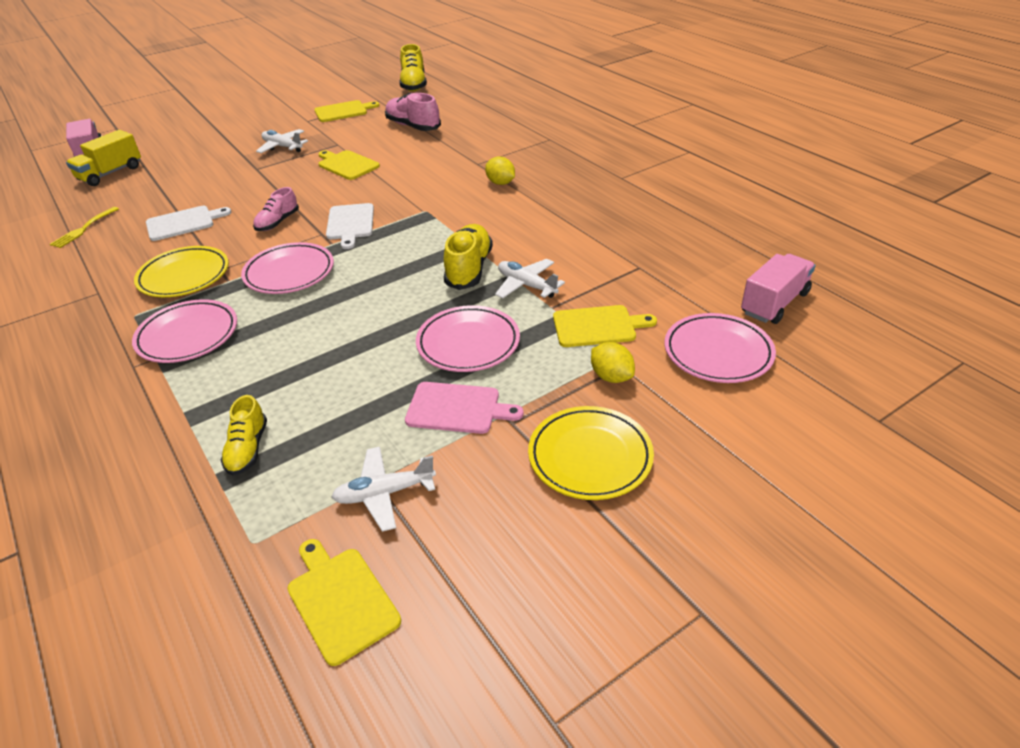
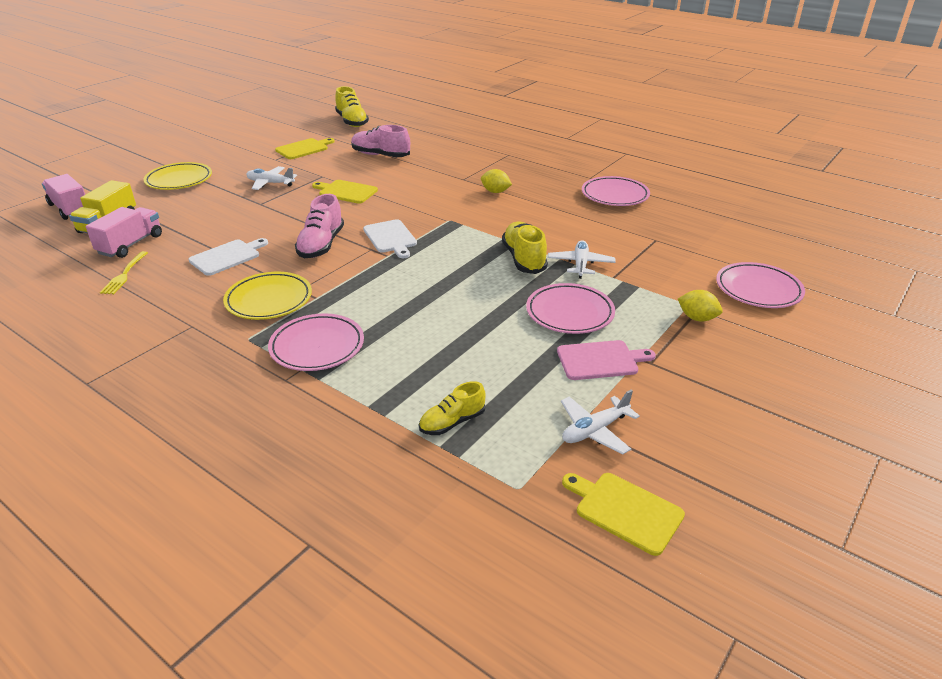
camera: 20 degrees left, 5 degrees down
(247, 449) = (452, 422): yellow shoe -> yellow shoe turned 75 degrees clockwise
(277, 222) = (321, 245): pink shoe -> pink shoe, size x1.56
(289, 273) = (369, 283): pink plate -> pink plate (614, 195)
(526, 285) = (580, 264): white plane -> white plane turned 75 degrees clockwise
(590, 457) = (726, 374): yellow plate -> yellow plate (179, 180)
(598, 326) = (659, 285): yellow cutting board -> none
(774, 303) = (770, 251): pink truck -> pink truck (131, 244)

